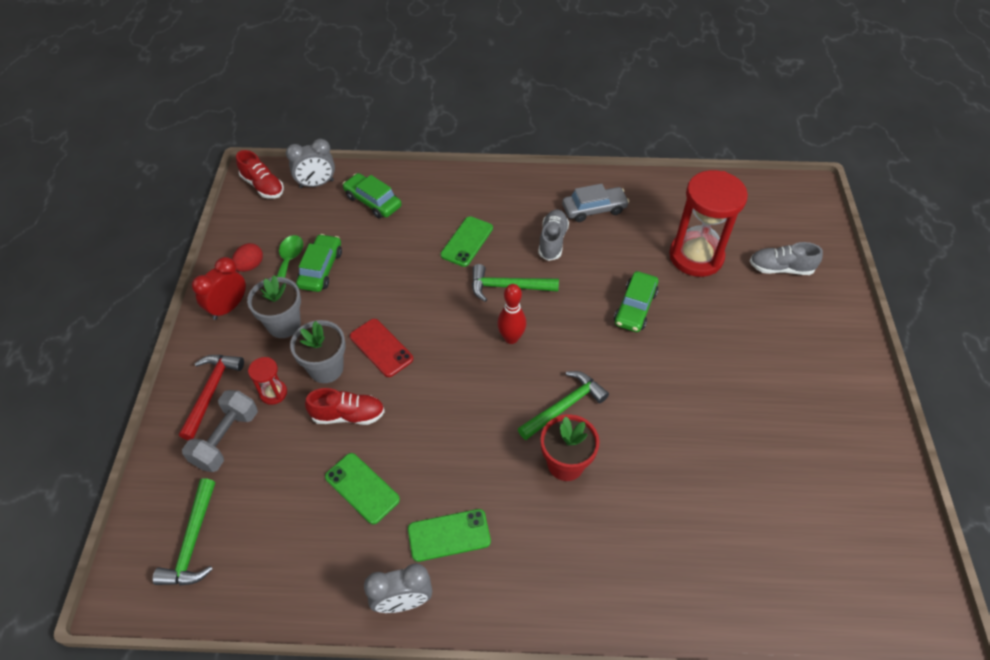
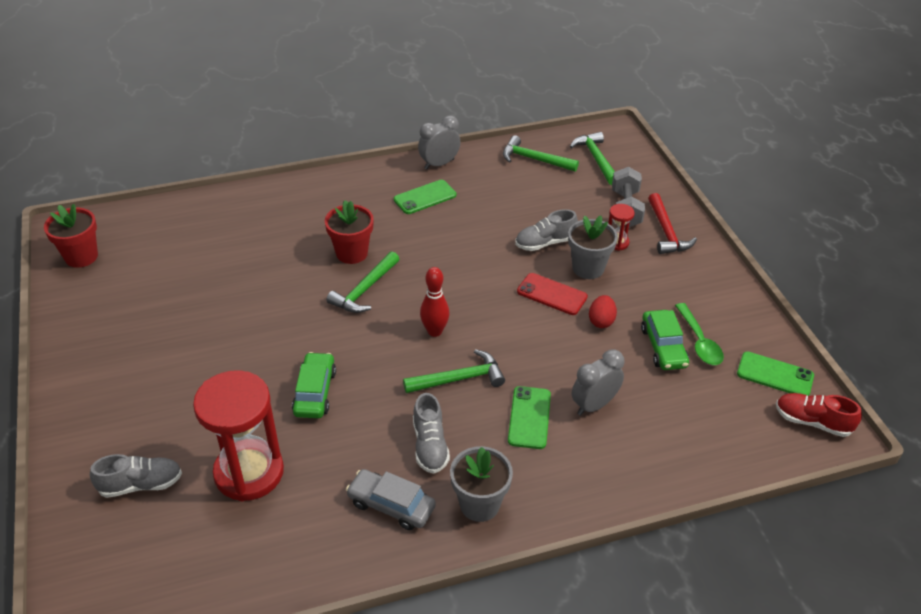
camera: 160 degrees right, 10 degrees down
(228, 307) = (716, 292): red clock -> none
(250, 266) = (734, 331): red egg -> red egg (601, 321)
(271, 568) = (534, 159): none -> green hammer
(284, 325) = (653, 291): grey flower pot -> grey flower pot (479, 504)
(316, 184) = (754, 442): grey clock -> grey clock (594, 405)
(348, 415) = (545, 243): red shoe -> grey shoe
(362, 488) = (503, 206): green phone -> green phone (775, 375)
(373, 201) = (670, 438): green car -> none
(594, 209) = (391, 505): grey car -> grey car turned 60 degrees clockwise
(895, 556) = (81, 257): none -> red flower pot

